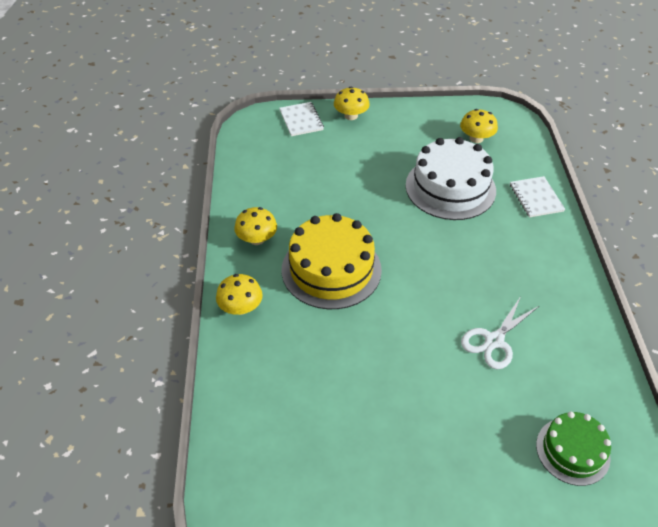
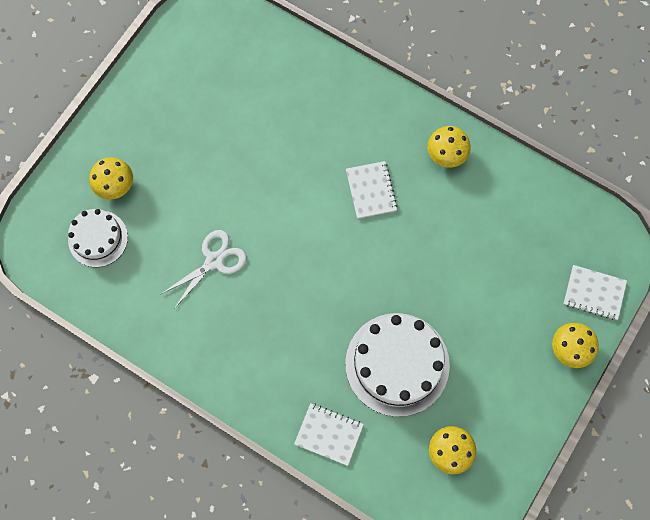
camera: 125 degrees right, 25 degrees up
(241, 307) = (379, 101): yellow mushroom -> yellow mushroom (115, 185)
(331, 269) = (371, 190): yellow cake -> white notebook
(494, 341) = (214, 260): white scissors -> white scissors turned 60 degrees clockwise
(572, 451) = (98, 238): green cake -> white cake

